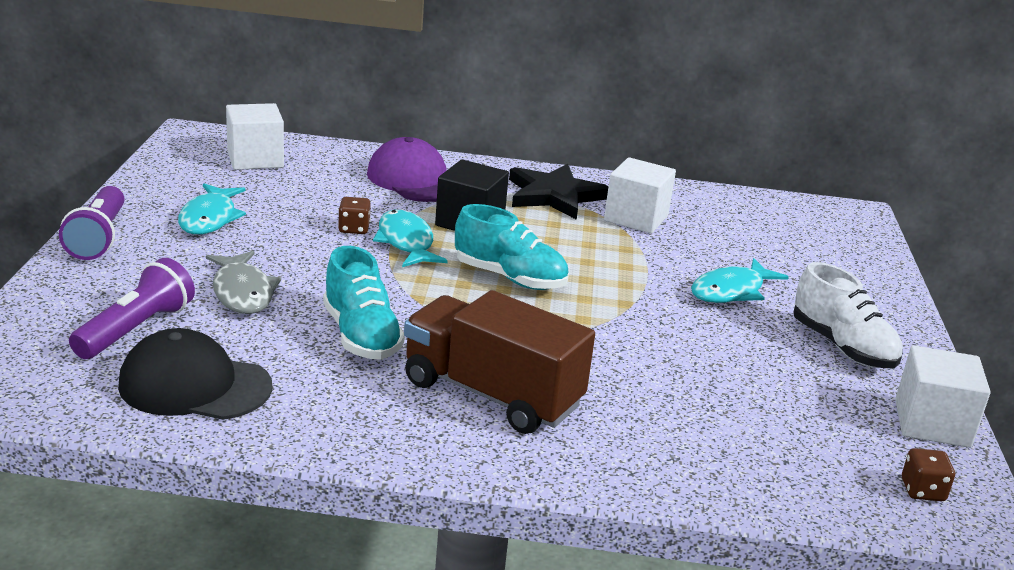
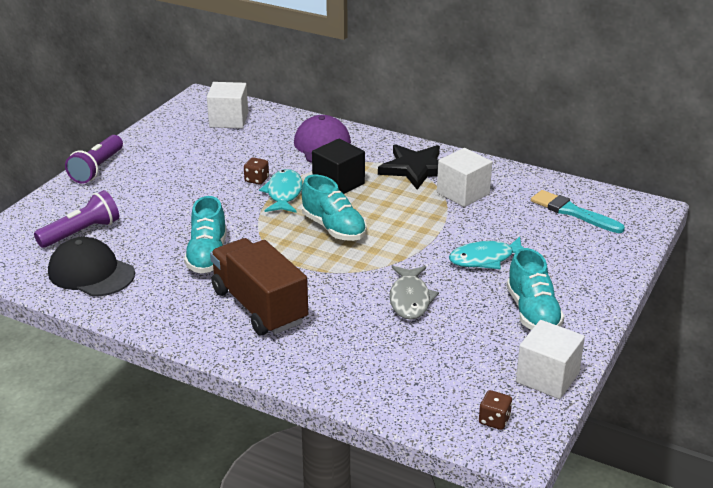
camera: 25 degrees right, 5 degrees up
(210, 218) = (171, 162): turquoise fish -> none
(242, 292) = (157, 216): grey fish -> grey fish (410, 299)
(780, 226) = (573, 212): none -> turquoise brush
(842, 347) = (532, 312): white shoe -> turquoise shoe

